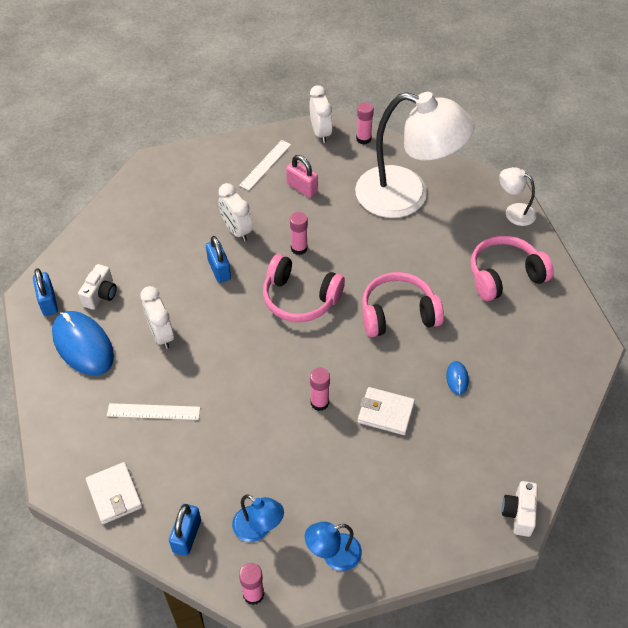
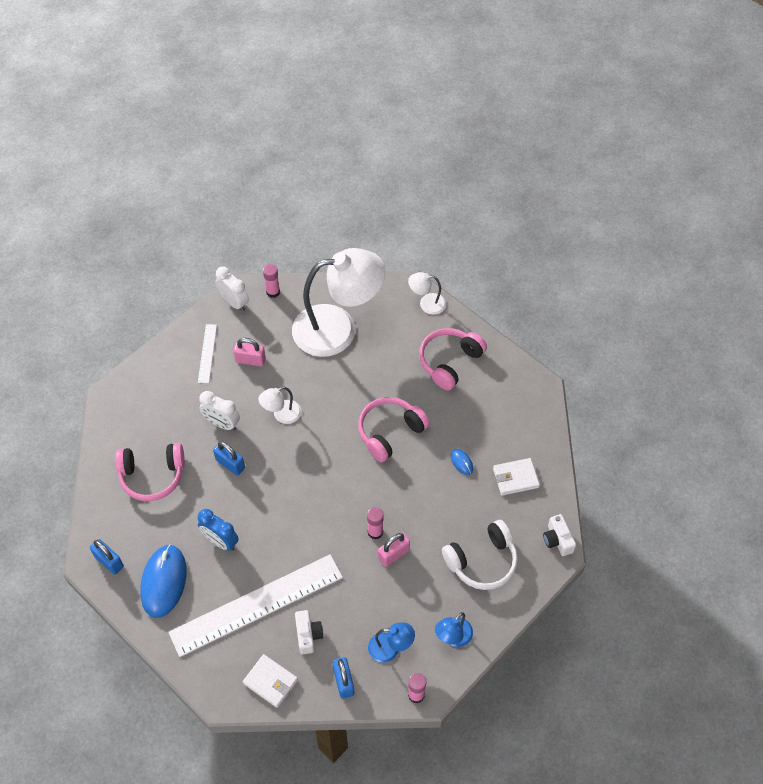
camera: 30 degrees left, 5 degrees up
(83, 345) = (164, 582): blue mouse -> blue mouse turned 75 degrees clockwise
(101, 294) = (148, 533): white camera -> white camera (308, 635)
(153, 411) = (256, 604): white ruler -> white ruler, size x2.27
(161, 335) = (220, 541): white clock -> blue clock
(299, 248) = (282, 415): pink glue stick -> white lamp
(300, 298) = (309, 457): pink headphones -> pink headphones (152, 476)
(324, 434) = (393, 554): none -> pink padlock
(385, 413) = (427, 515): white wallet -> white wallet (515, 478)
(417, 492) = (482, 561): none -> white headphones

